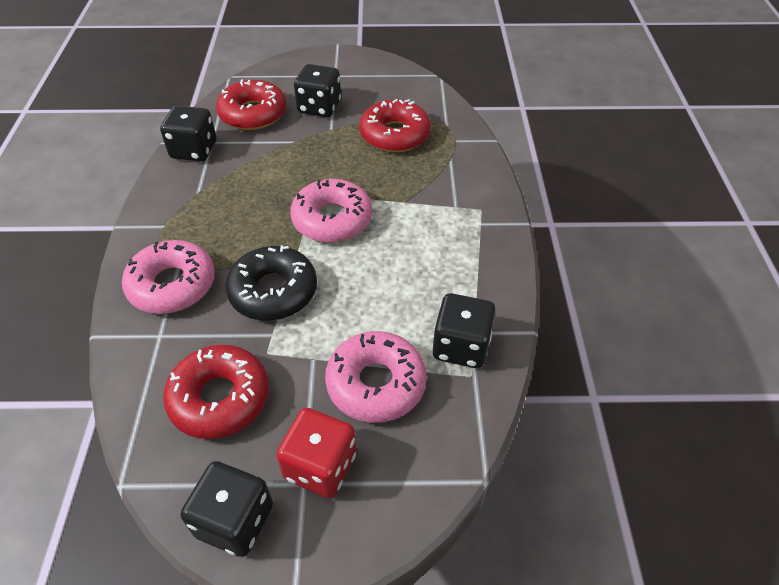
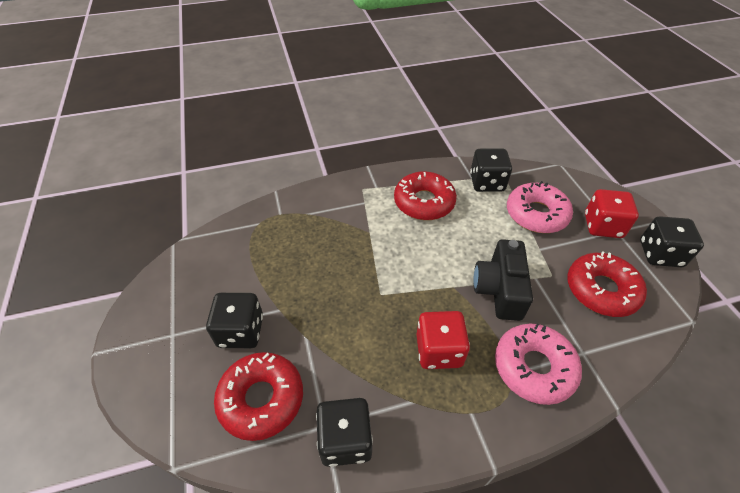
camera: 105 degrees left, 0 degrees up
(232, 220) = (439, 350): none -> red dice
(273, 291) = (499, 289): black donut -> black camera
(332, 219) = (407, 273): pink donut -> none
(395, 135) = (280, 256): red donut -> red donut (424, 202)

